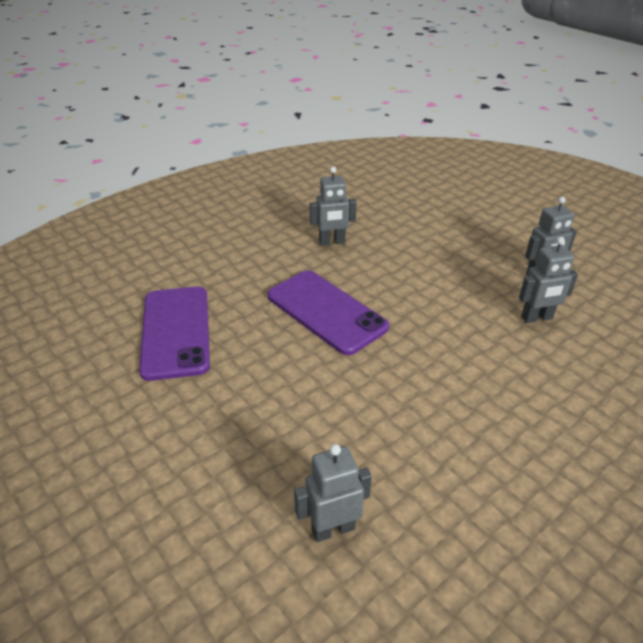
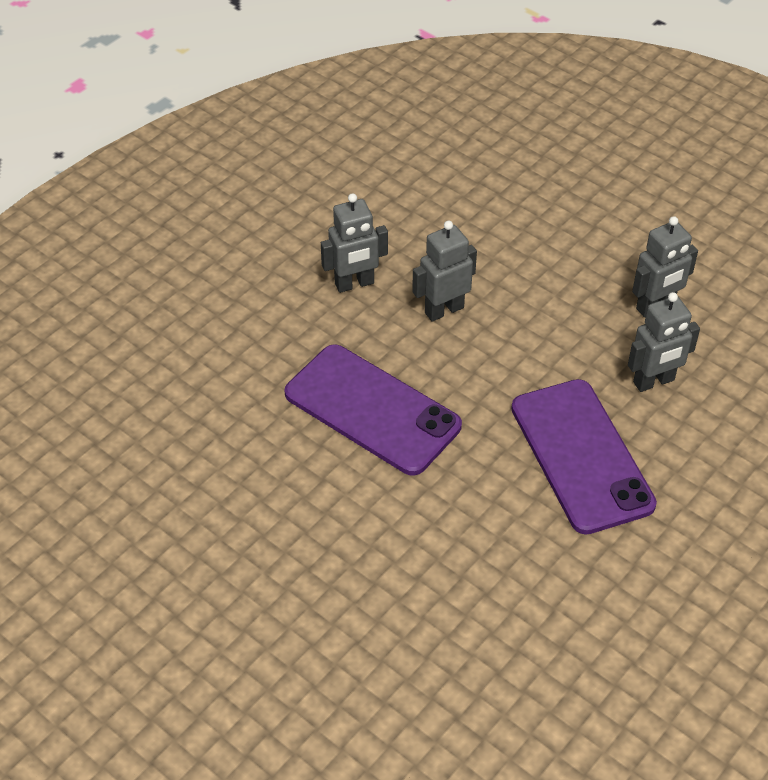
camera: 10 degrees left, 10 degrees up
(176, 332) = (175, 471): purple phone -> purple phone (581, 456)
(333, 528) = (442, 705): grey robot -> grey robot (443, 310)

